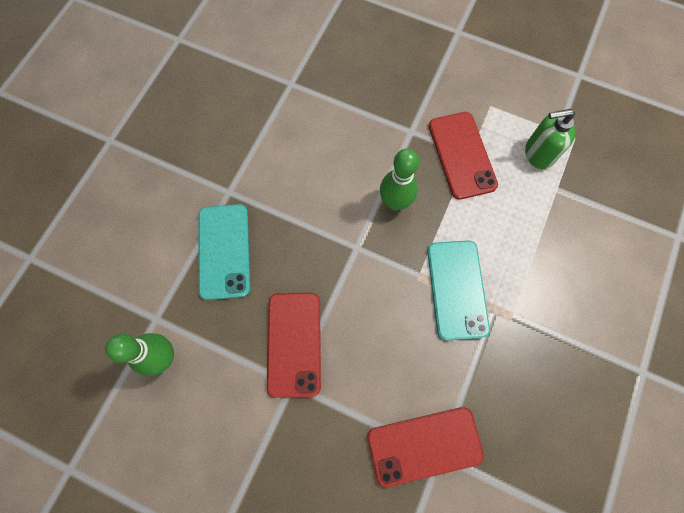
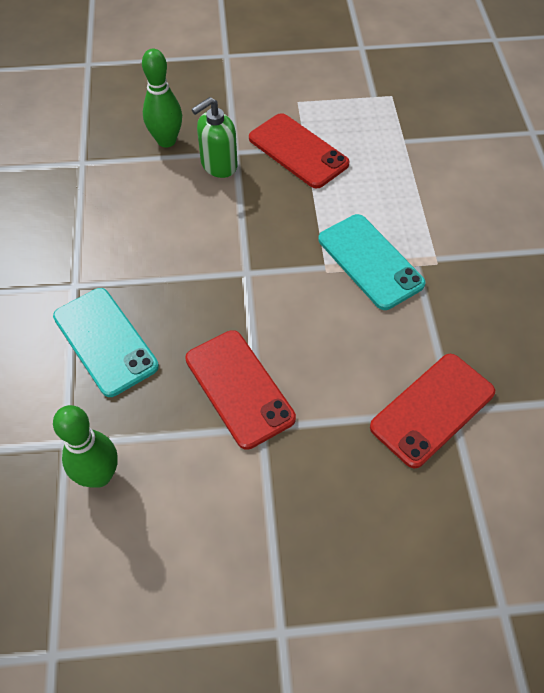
camera: 30 degrees left, 15 degrees down
(395, 202) = (259, 217): green bowling pin -> green bowling pin (166, 141)
(538, 154) = (368, 121): green soap dispenser -> green soap dispenser (218, 165)

